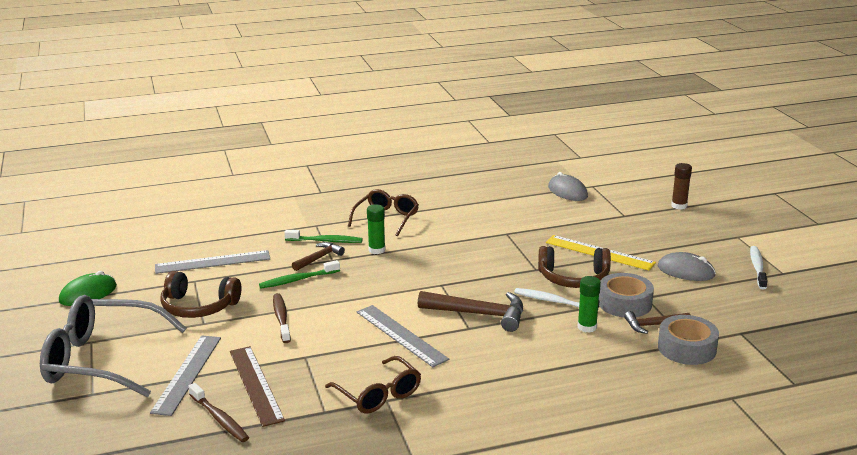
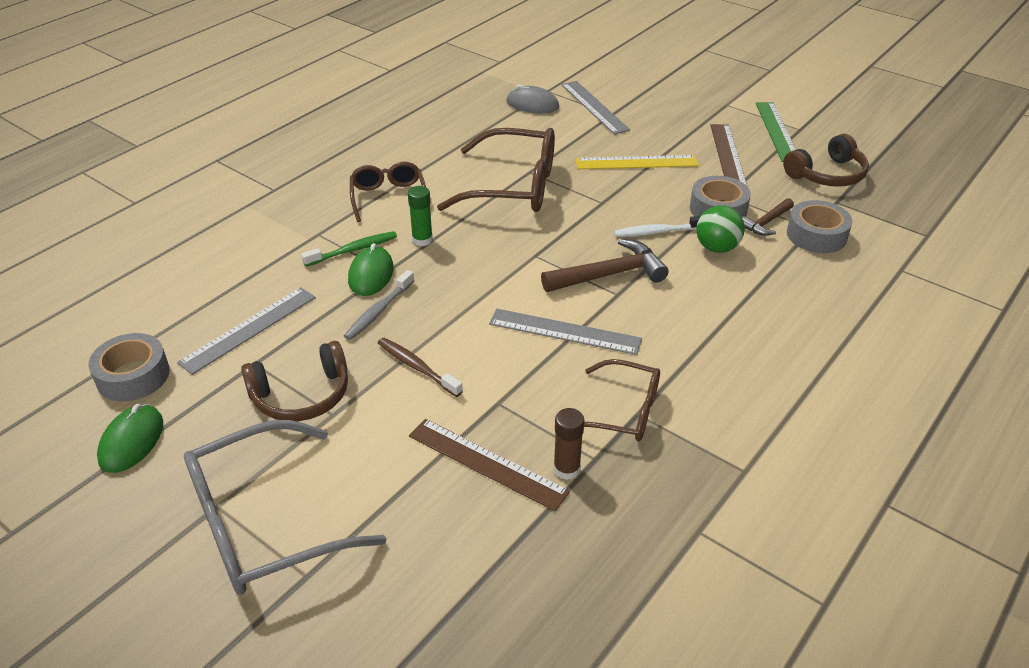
camera: 35 degrees left, 15 degrees up
(126, 263) = (133, 376): none -> grey tape
(187, 374) = (393, 489): grey ruler -> grey ruler (594, 107)
(219, 419) = (498, 527): brown toothbrush -> none
(298, 280) = (378, 311): green toothbrush -> grey toothbrush
(319, 258) = (371, 274): brown hammer -> green mouse
(482, 239) = (514, 187): none -> brown glasses
(573, 278) = (646, 199): brown headphones -> brown headphones (827, 175)
(587, 327) = (716, 248): green glue stick -> green ball
(679, 206) = (646, 88): brown glue stick -> brown glue stick (566, 469)
(686, 271) = (727, 155): grey mouse -> brown ruler
(757, 268) = (776, 131): white toothbrush -> green ruler

